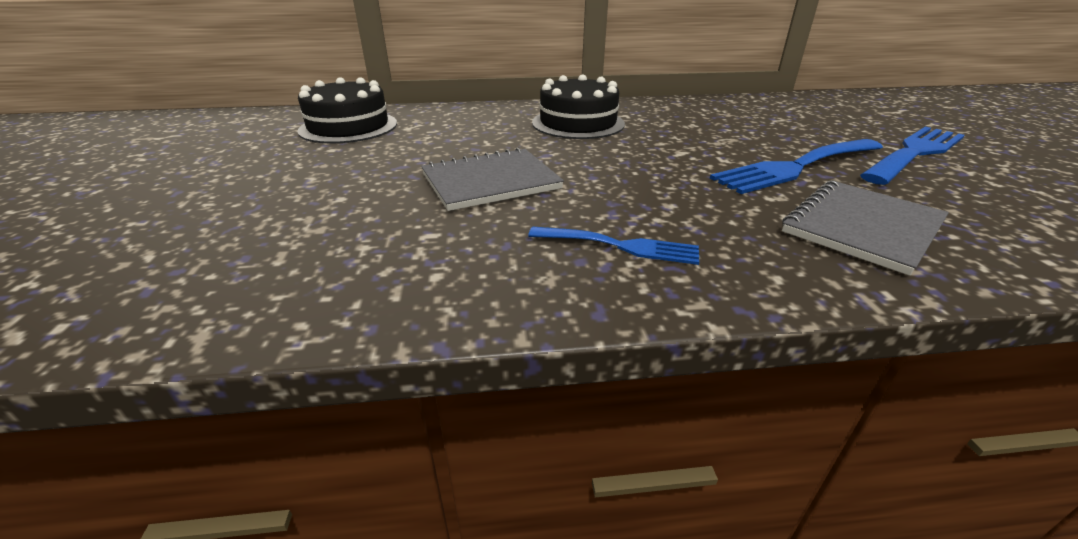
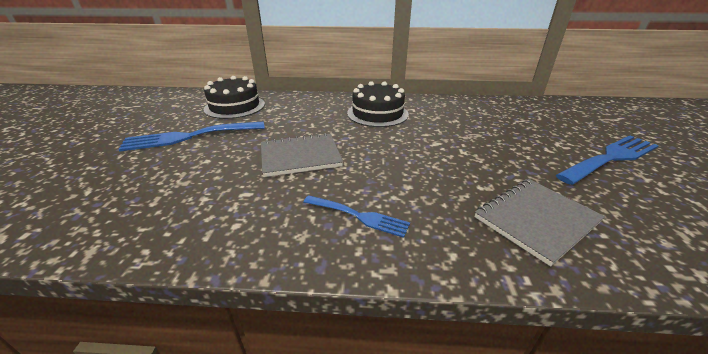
camera: 10 degrees right, 0 degrees up
(796, 167) = (513, 162): blue fork -> blue fork (190, 136)

